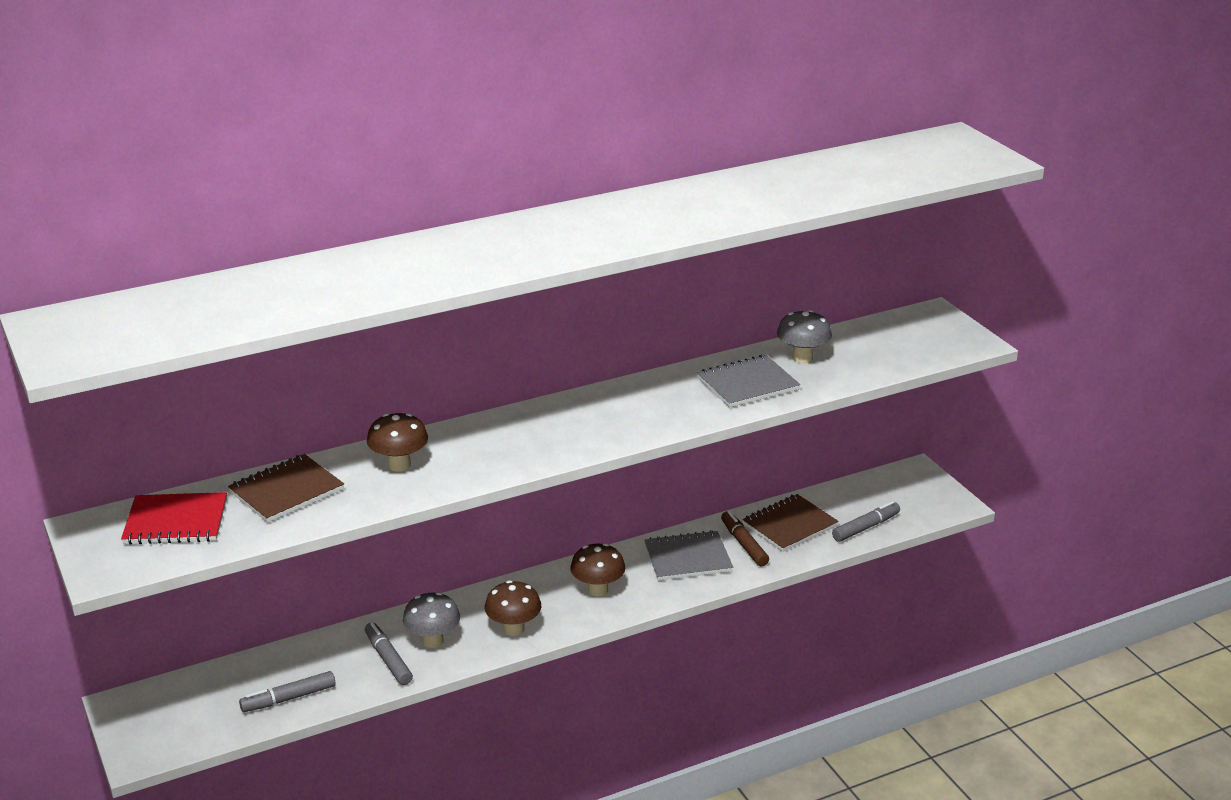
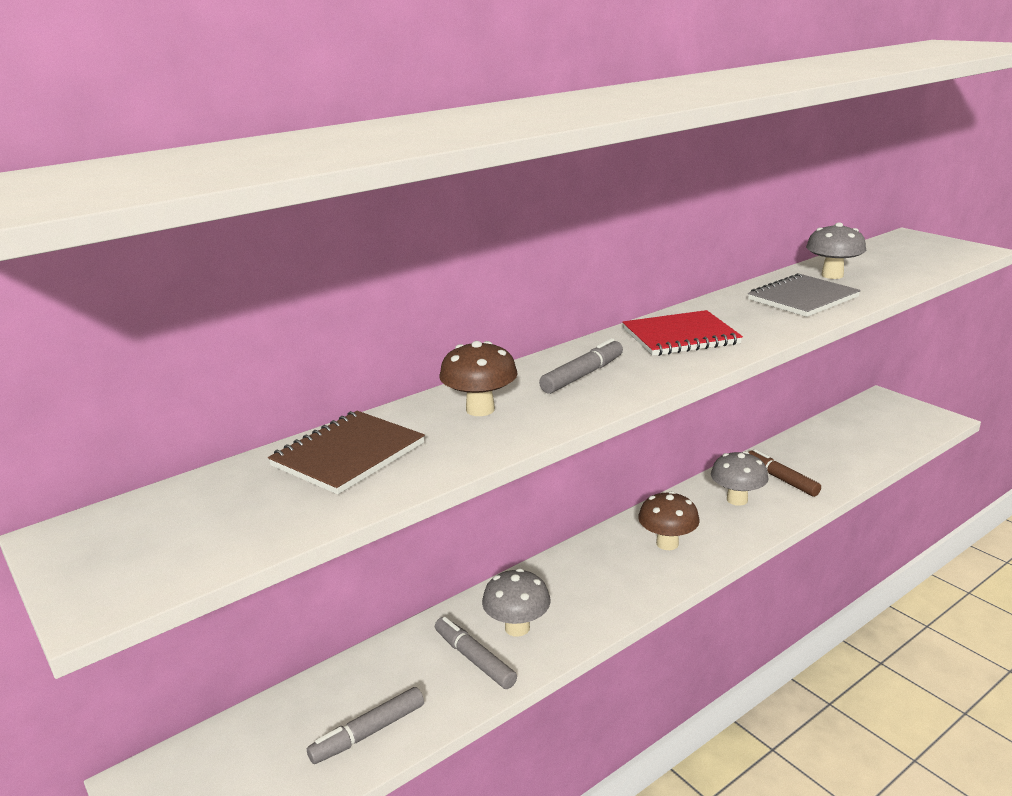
camera: 10 degrees left, 5 degrees down
(176, 521) = (203, 511): red notebook -> red notebook (680, 336)
(513, 629) = (602, 599): brown mushroom -> none
(688, 558) = (737, 499): grey notebook -> grey mushroom
(789, 525) = (810, 456): brown notebook -> none
(865, 527) = (881, 449): grey marker -> grey marker (582, 375)

